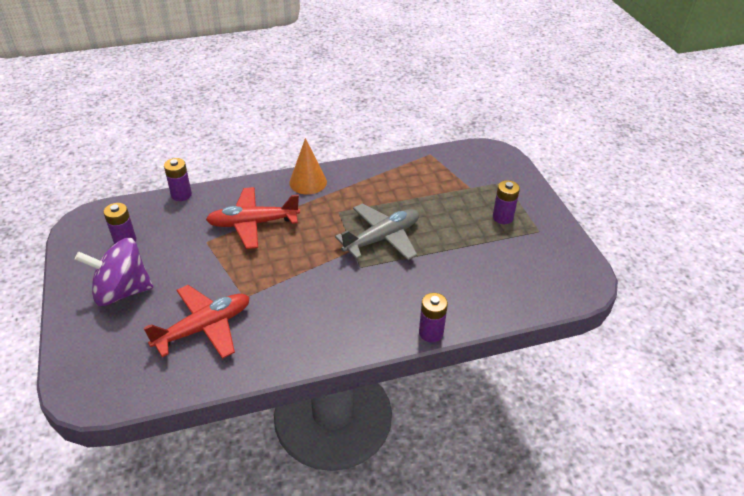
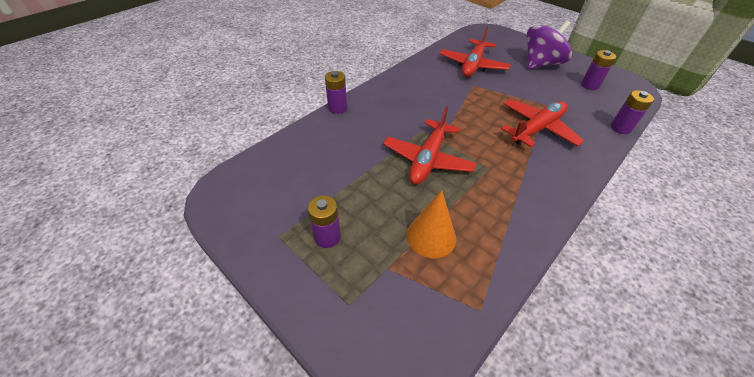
camera: 150 degrees right, 5 degrees up
(308, 182) = (553, 187): orange cone -> orange cone (431, 236)
(382, 238) = (428, 159): grey plane -> red plane

